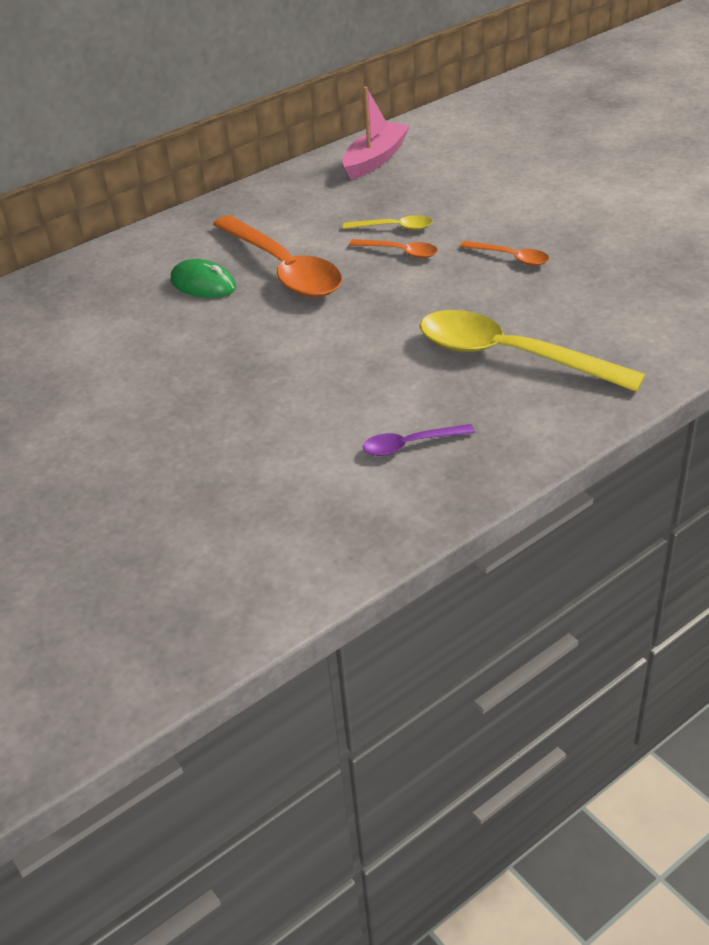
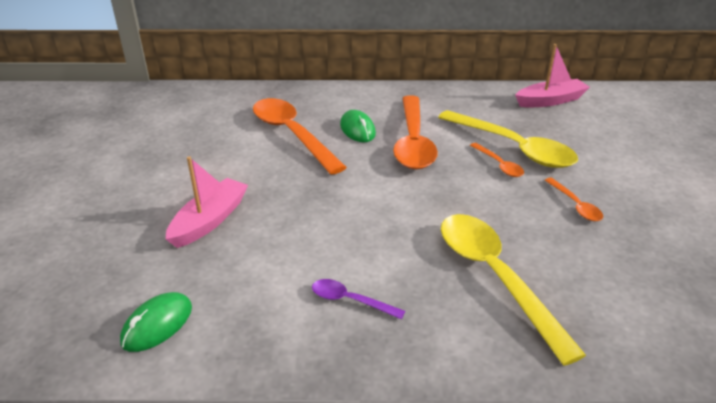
camera: 35 degrees right, 5 degrees down
(130, 325) = (291, 134): none -> orange spoon
(166, 457) = (210, 220): none -> pink boat
(253, 570) = (157, 325): none -> green mouse
(395, 228) = (513, 148): yellow spoon -> yellow spoon, size x2.19

